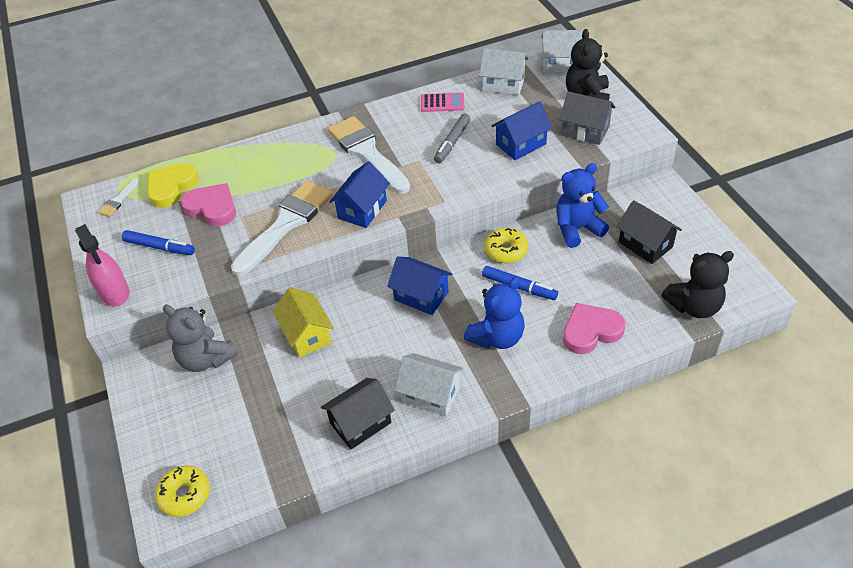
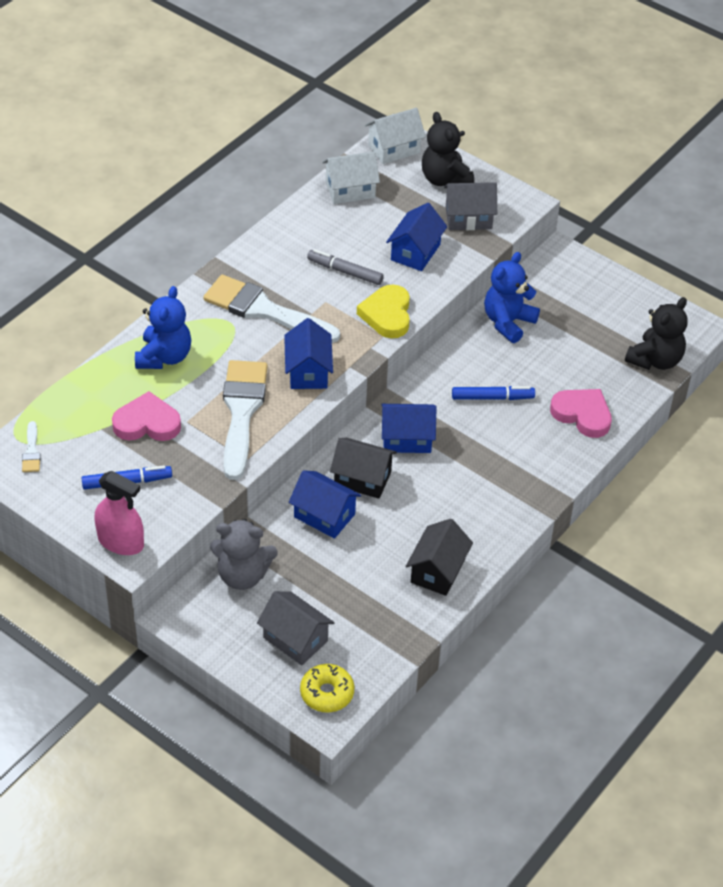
camera: 35 degrees left, 0 degrees up
(171, 187) = (80, 417): yellow heart -> yellow heart (387, 315)
(200, 433) = (295, 639): none -> grey house
(306, 335) = (324, 515): yellow house -> blue house
(430, 394) = (481, 522): white house -> none
(442, 103) = (301, 230): pink calculator -> none
(452, 142) = (345, 271): grey marker -> grey marker turned 120 degrees clockwise
(497, 337) = (504, 450): blue teddy bear -> blue teddy bear (164, 357)
(506, 250) = (456, 367): yellow donut -> none
(591, 331) = (582, 414): pink heart -> pink heart turned 90 degrees clockwise
(645, 244) = (579, 317): black house -> black house (362, 479)

